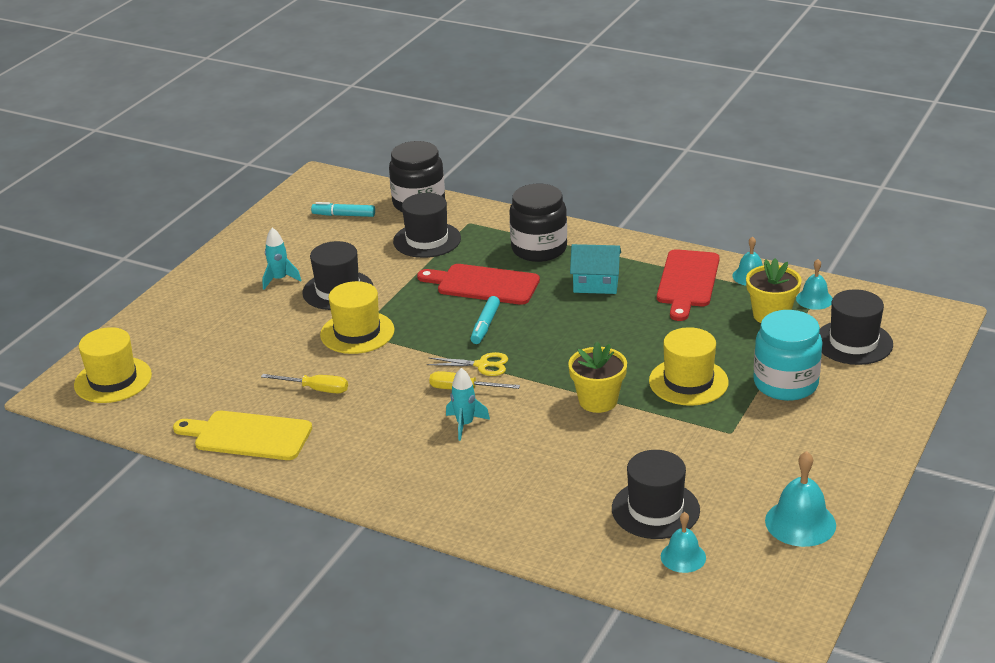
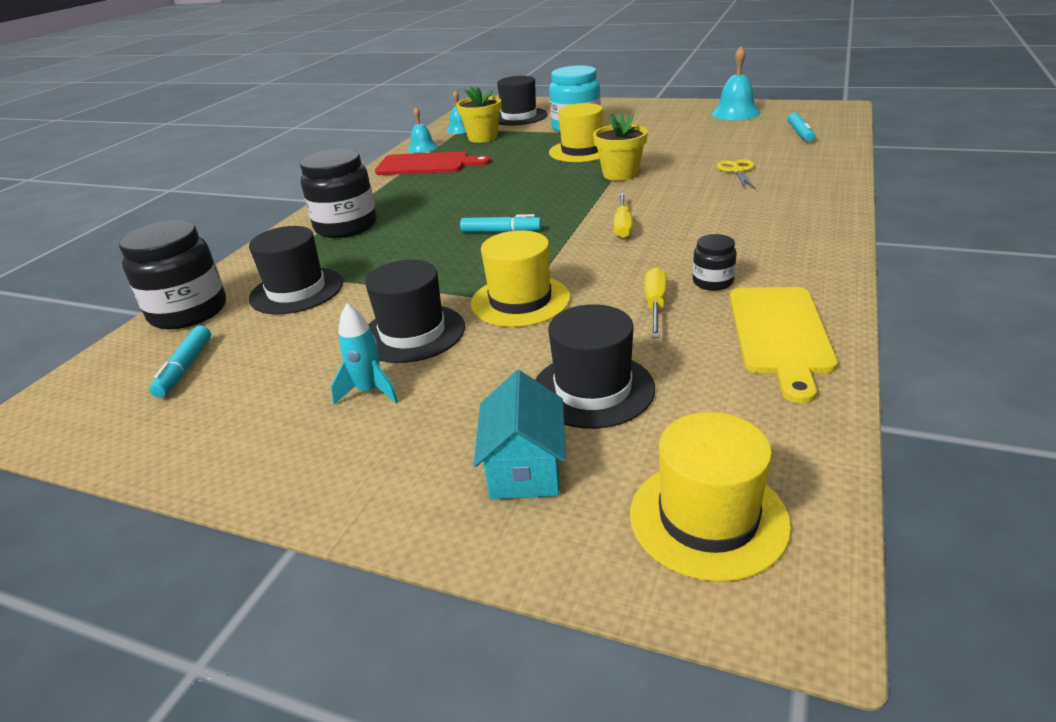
camera: 95 degrees left, 0 degrees up
(335, 420) = (713, 282): none -> black jar
(465, 424) = (683, 217): turquoise rocket -> none
(482, 365) = (576, 223): yellow scissors -> yellow scissors (737, 171)
(483, 284) = (415, 243): red cutting board -> none
(596, 284) = (424, 195): turquoise house -> turquoise house (525, 468)
(655, 509) = (753, 144): black hat -> black hat (593, 389)
(683, 557) = (800, 133): turquoise bell -> turquoise marker

